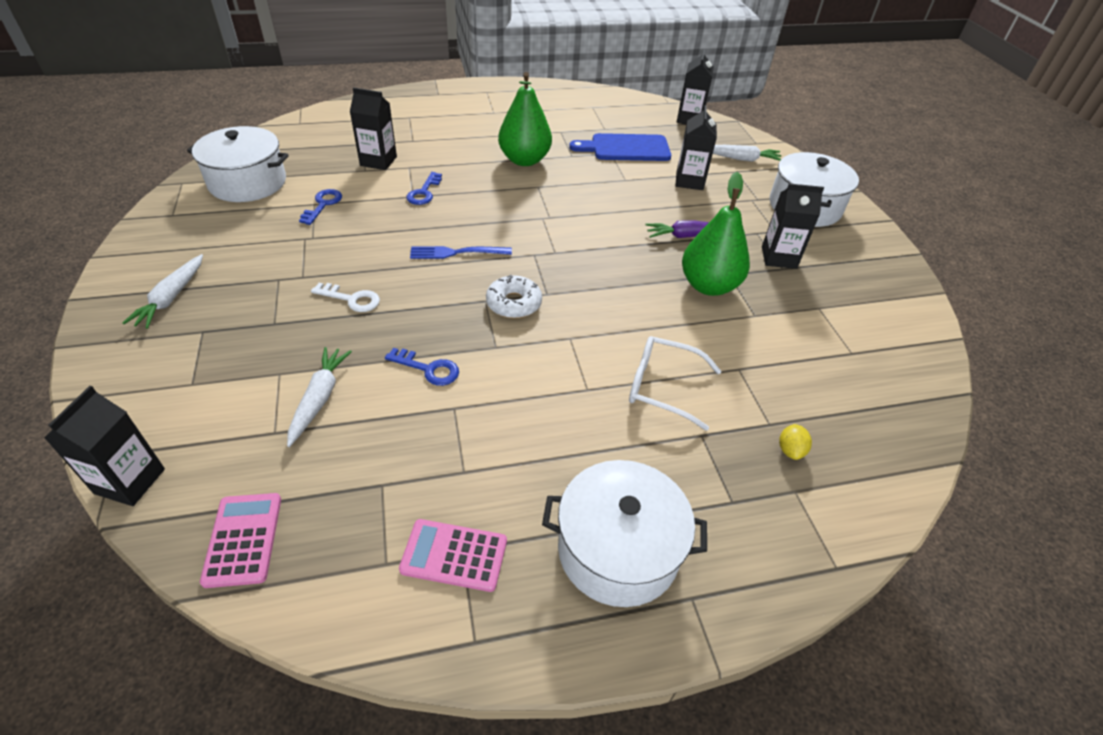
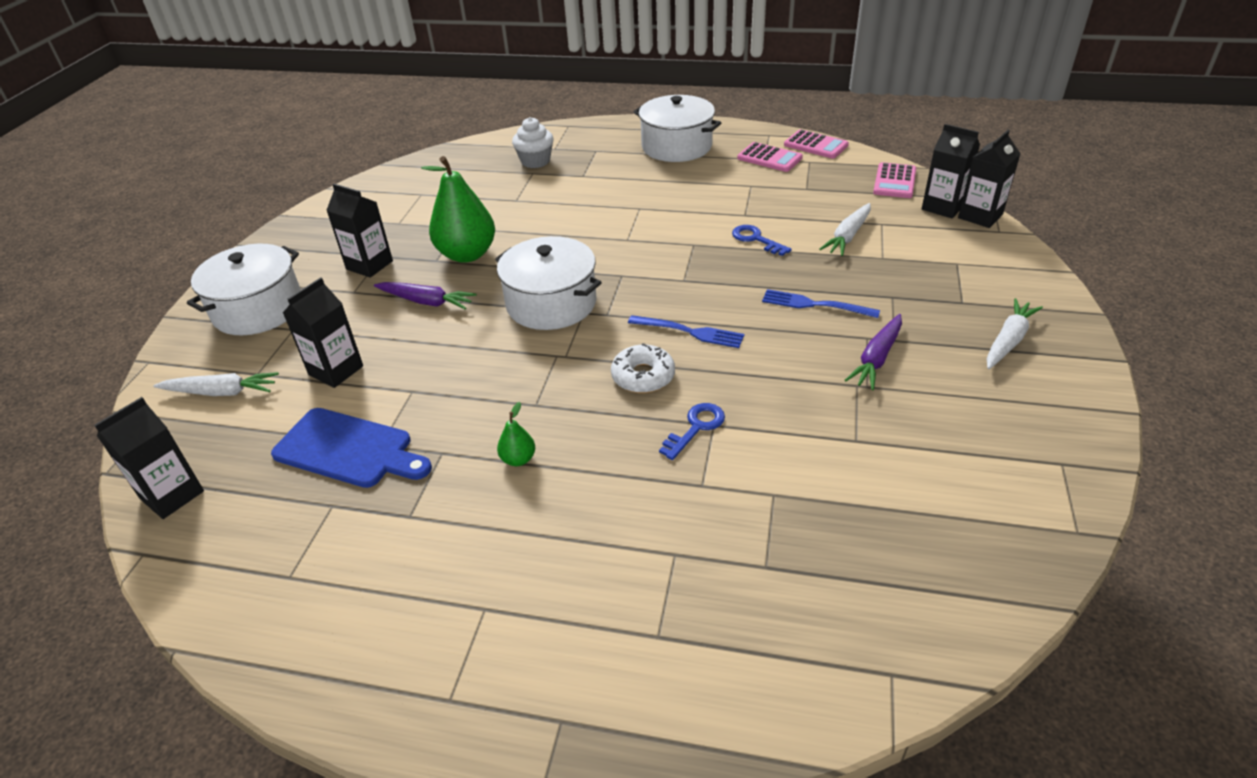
camera: 150 degrees left, 5 degrees down
(247, 182) = (964, 507): white pot -> white pot (551, 303)
(295, 260) = (876, 358): none -> purple carrot
(323, 205) = (843, 435): blue key -> none
(351, 299) = (815, 305): white key -> blue fork
(378, 161) = (748, 511): black carton -> black carton (943, 207)
(380, 626) = (815, 145): none -> pink calculator
(514, 303) = (658, 272): white donut -> white donut (643, 376)
(524, 160) = (518, 459): green pear -> green pear, size x0.44
(663, 387) = (583, 200): white glasses -> none
(740, 159) = (221, 392): white carrot -> white carrot turned 150 degrees clockwise
(790, 450) = (535, 161): yellow lemon -> white cupcake

